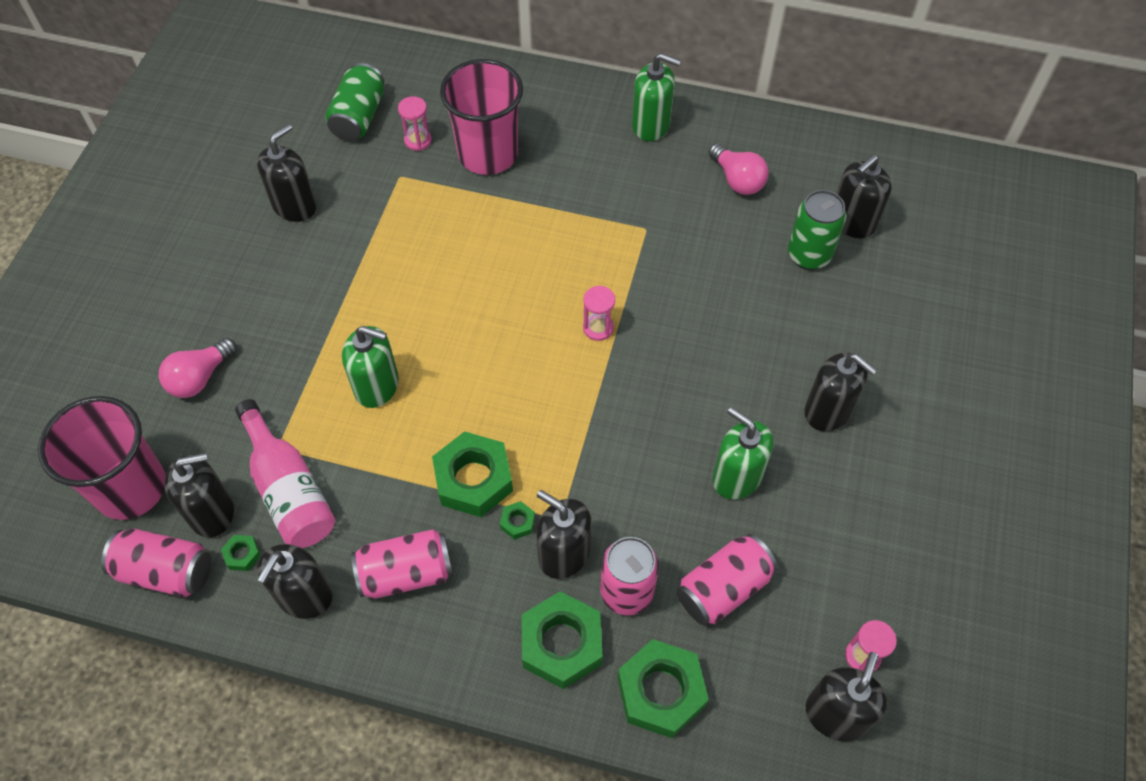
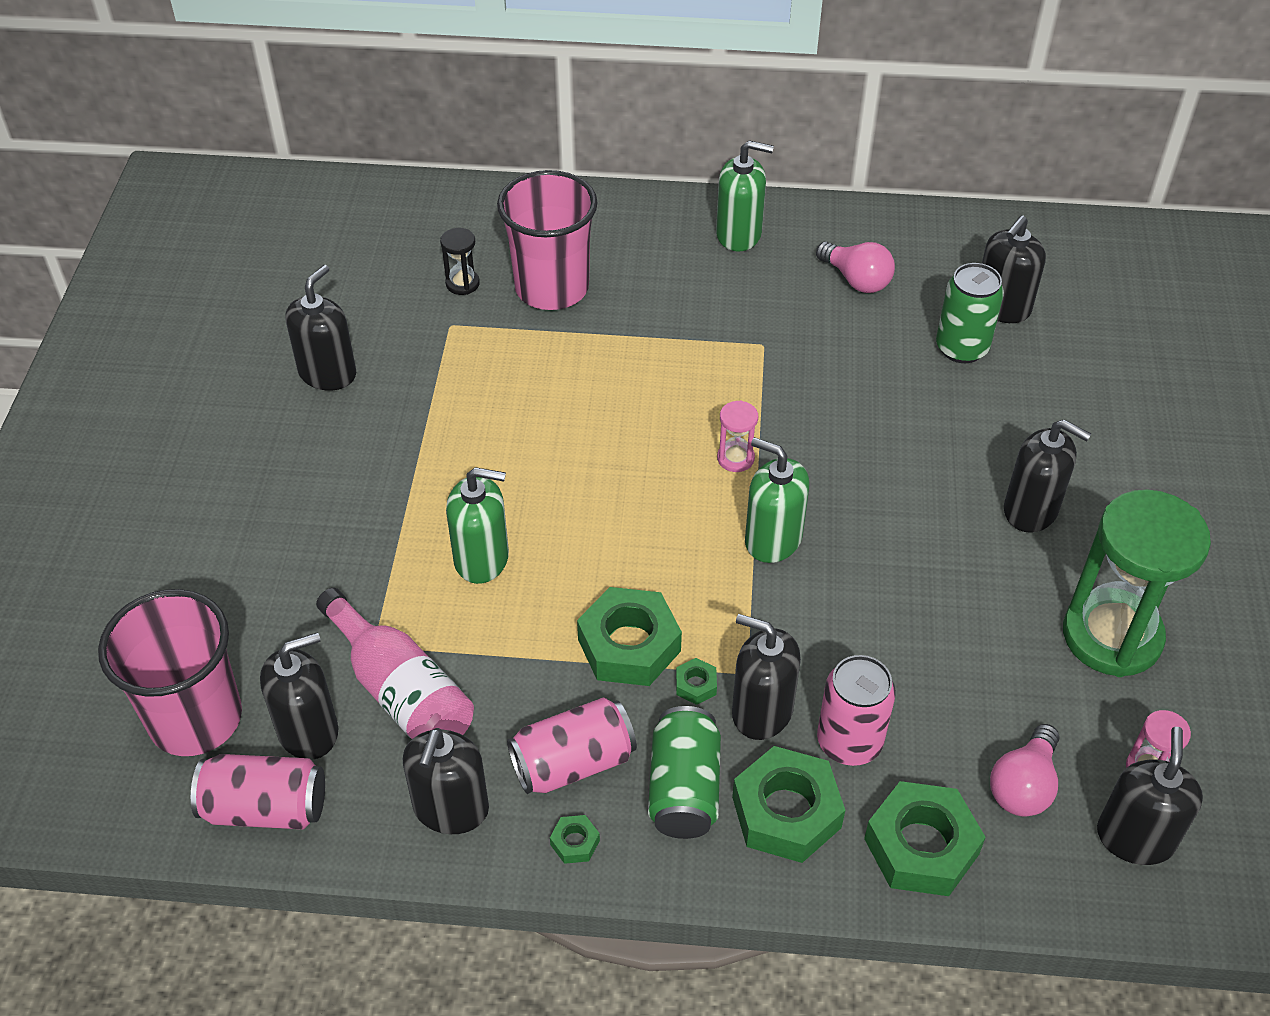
camera: 10 degrees left, 10 degrees down
(200, 378) = (255, 580): pink light bulb -> pink light bulb (1023, 785)
(242, 555) = (360, 774): green nut -> green nut (575, 843)
(359, 117) = (383, 267): green can -> green can (684, 789)
(418, 140) = (462, 283): pink hourglass -> black hourglass
(723, 588) = (963, 720): pink can -> none
(736, 477) = (945, 596): green soap dispenser -> green soap dispenser (773, 539)
(864, 534) = (1111, 636): none -> green hourglass

